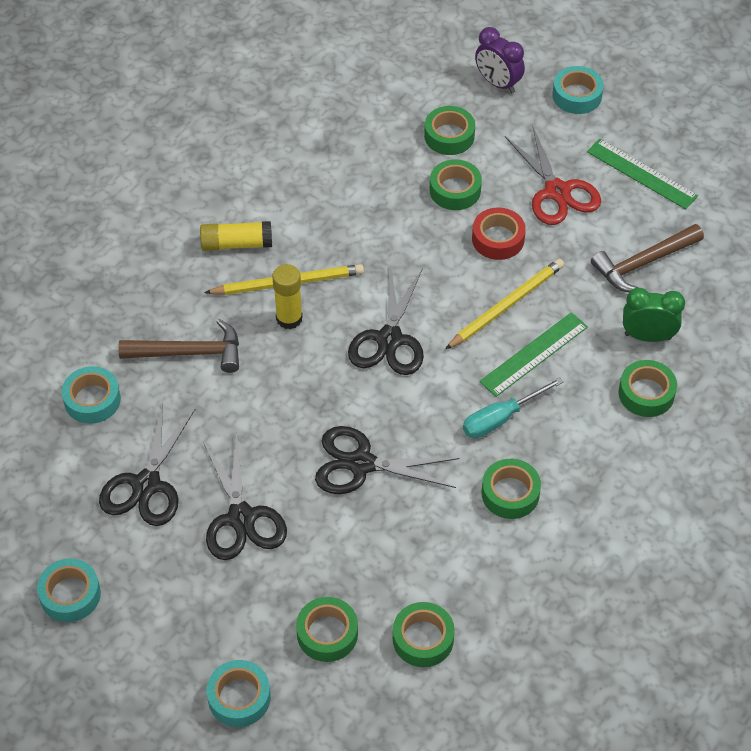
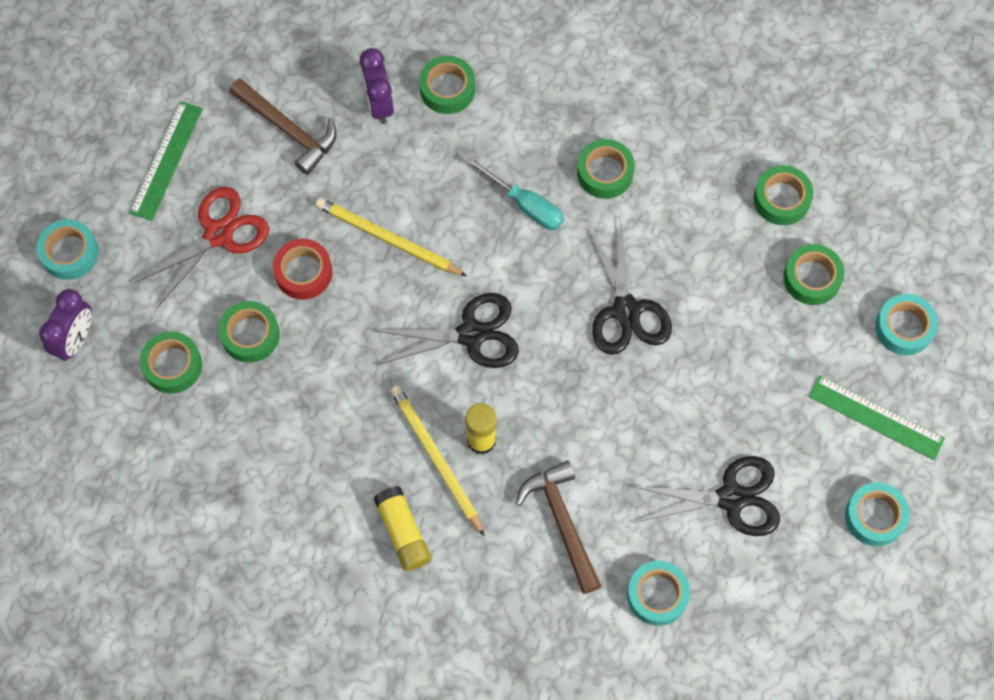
camera: 110 degrees left, 15 degrees up
(241, 518) = (729, 396): black scissors -> none
(534, 354) = (438, 197): green ruler -> green ruler (876, 417)
(647, 336) = (379, 104): green clock -> purple clock

